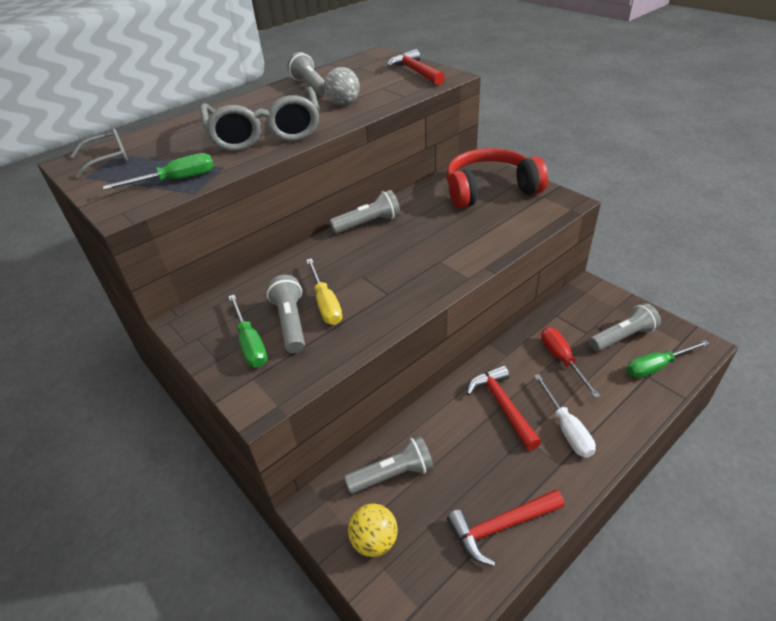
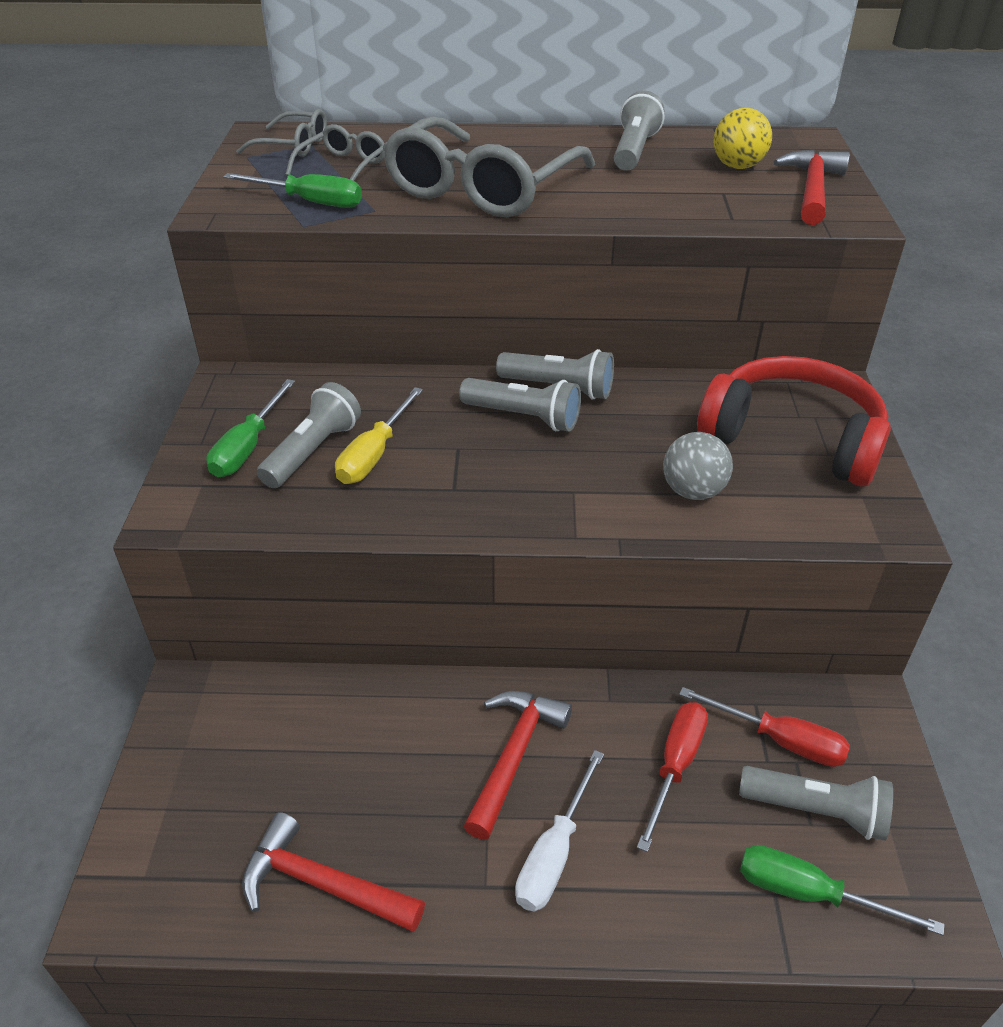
camera: 40 degrees right, 0 degrees up
(163, 156) = (343, 167): none -> grey glasses
(343, 104) = (633, 193): grey ball -> grey ball (693, 491)
(374, 541) = (192, 773): yellow ball -> yellow ball (737, 166)
(393, 474) = (295, 723): grey flashlight -> grey flashlight (524, 417)
(581, 322) = (780, 740): none -> red screwdriver

